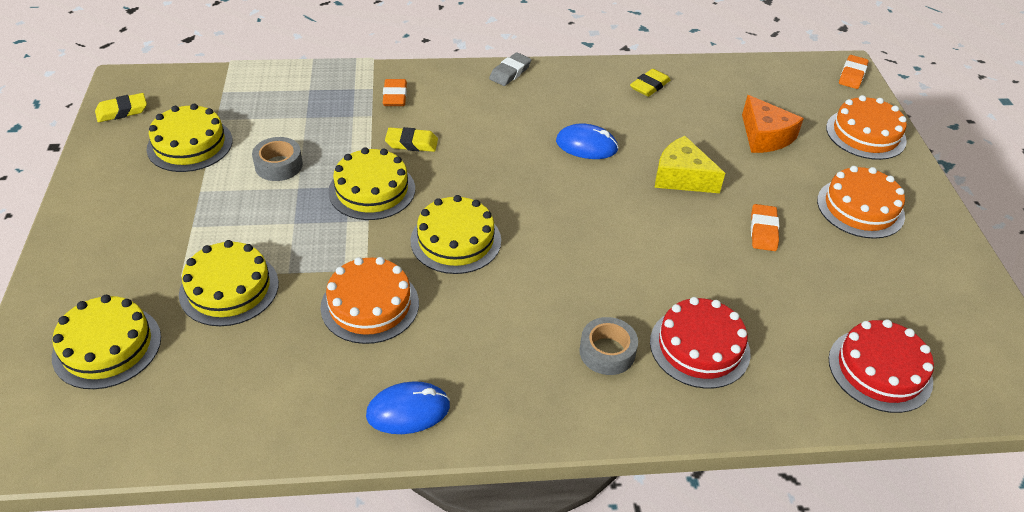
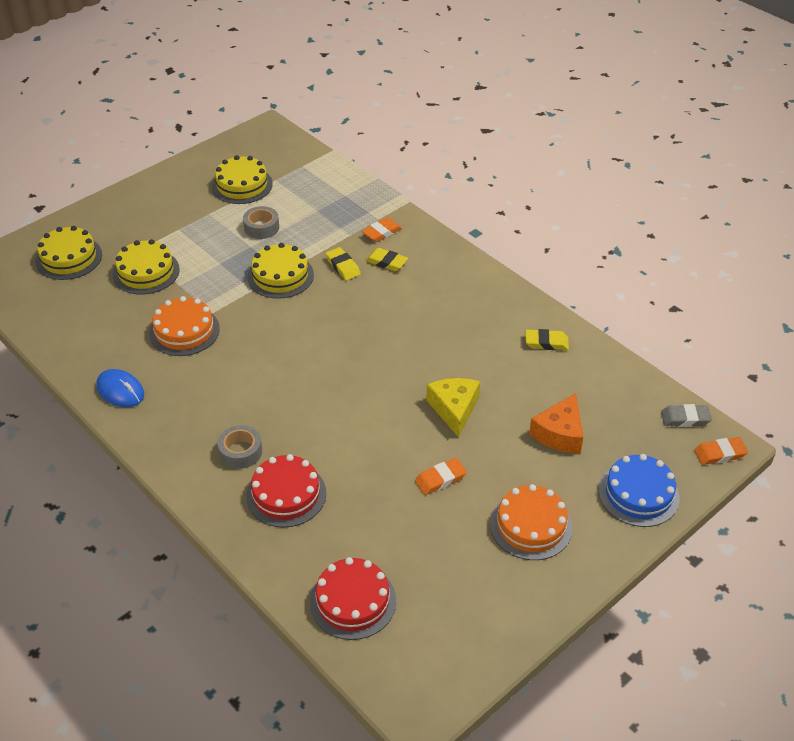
camera: 55 degrees right, 0 degrees up
(122, 111) = (242, 144): yellow eraser -> yellow eraser (386, 262)
(455, 240) = (273, 335): yellow cake -> none
(510, 72) = (473, 267): grey eraser -> grey eraser (685, 418)
(586, 145) = (434, 345): blue mouse -> none
(865, 134) = (638, 494): orange cake -> blue cake

